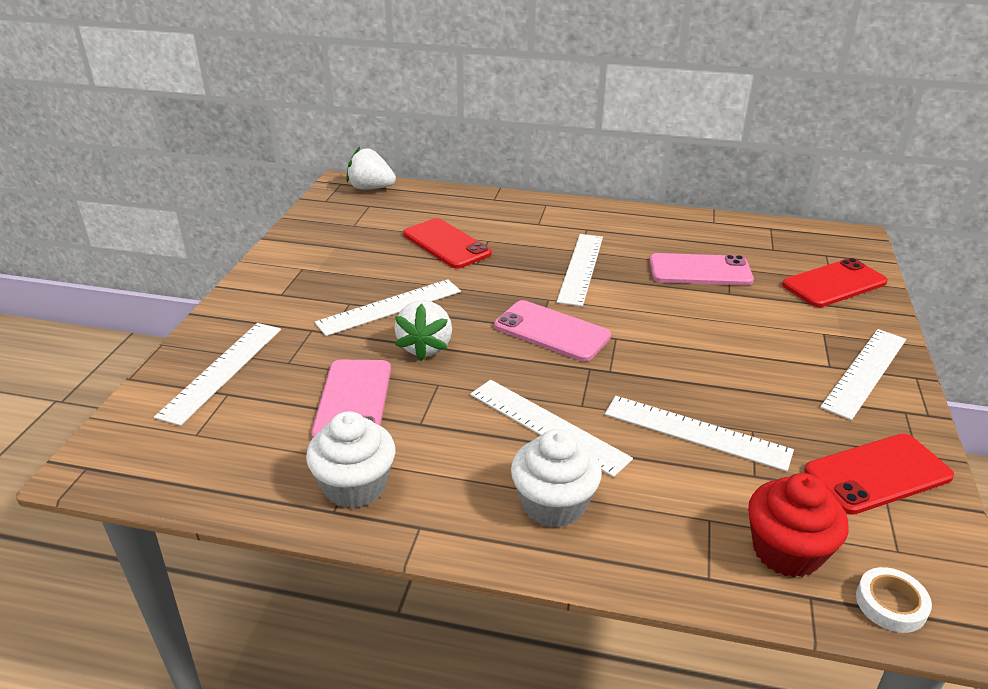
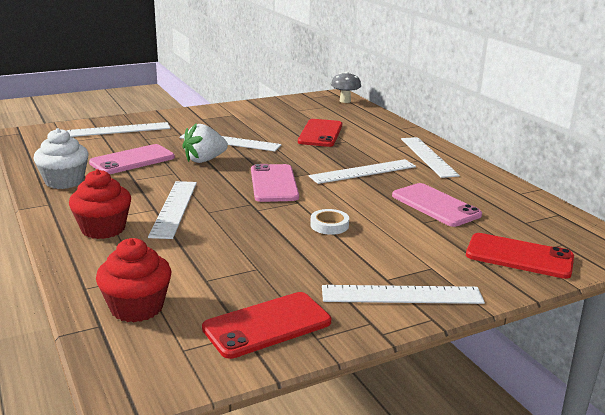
camera: 50 degrees right, 10 degrees down
(370, 188) = (345, 101): white strawberry -> grey mushroom
(553, 504) = (103, 229): white cupcake -> red cupcake
(696, 432) = (227, 251): white ruler -> white ruler (428, 156)
(877, 474) = (267, 325): red phone -> red phone turned 60 degrees counterclockwise
(890, 604) = (120, 356): white tape -> white tape (329, 225)

